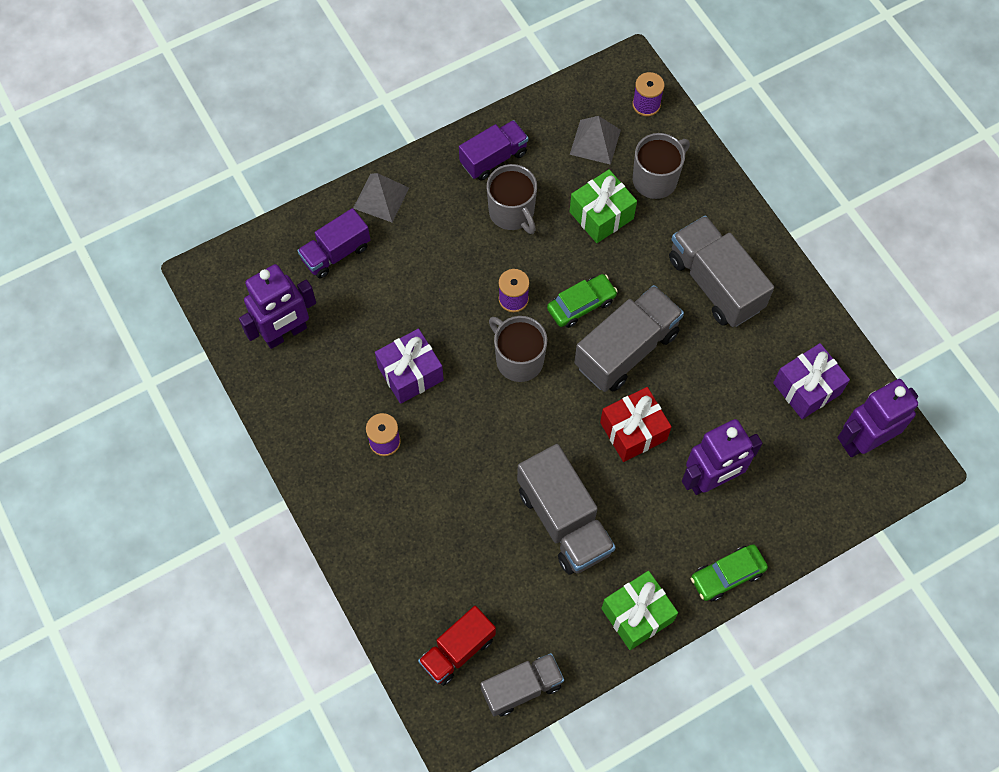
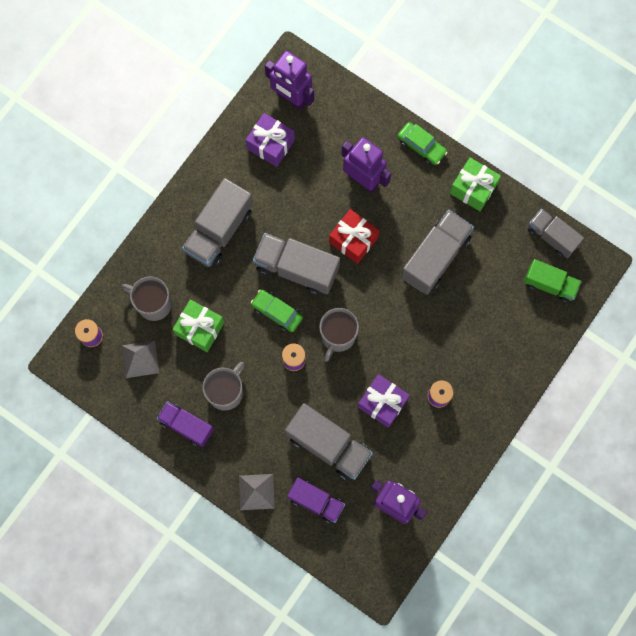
camera: 115 degrees left, 10 degrees up
(392, 293) = (328, 445): none -> grey truck
(457, 650) = (549, 284): red truck -> green truck

